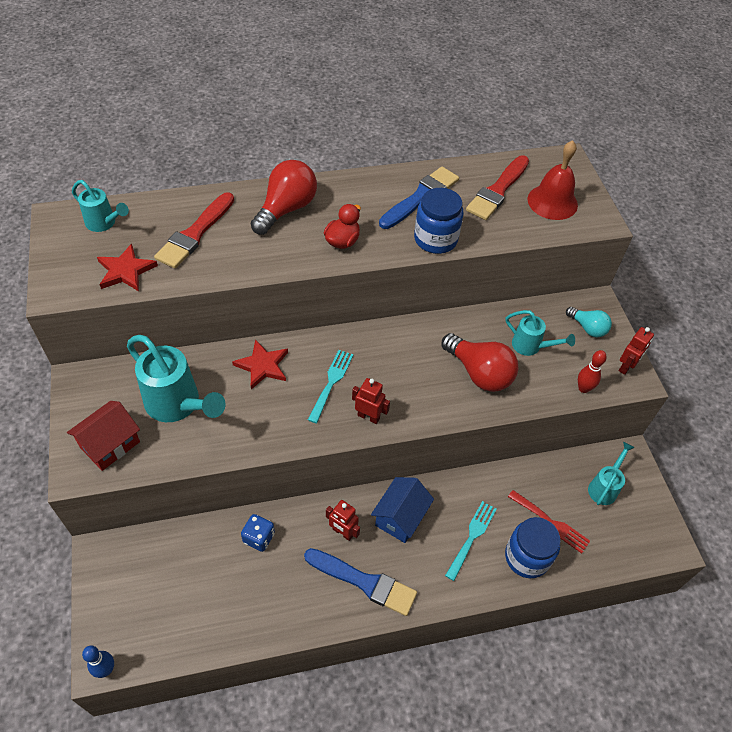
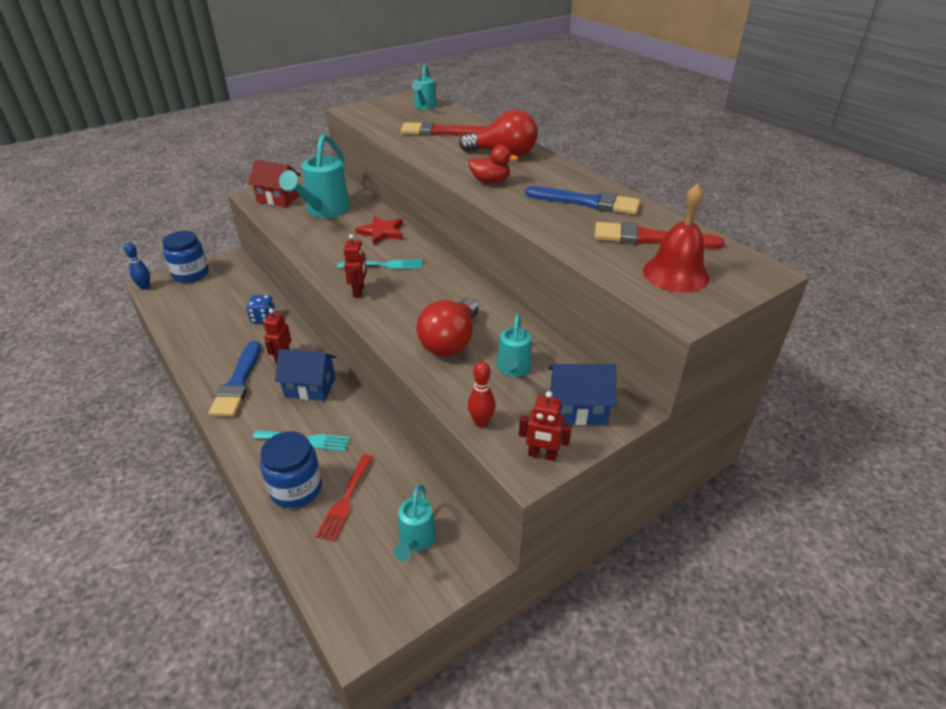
camera: 70 degrees right, 15 degrees down
(125, 271) = (386, 122): red star -> none
(435, 239) = (538, 220): blue jar -> blue jar (191, 274)
(587, 328) = (577, 409): turquoise light bulb -> blue house
(604, 487) = (415, 541): turquoise watering can -> turquoise watering can turned 90 degrees clockwise

